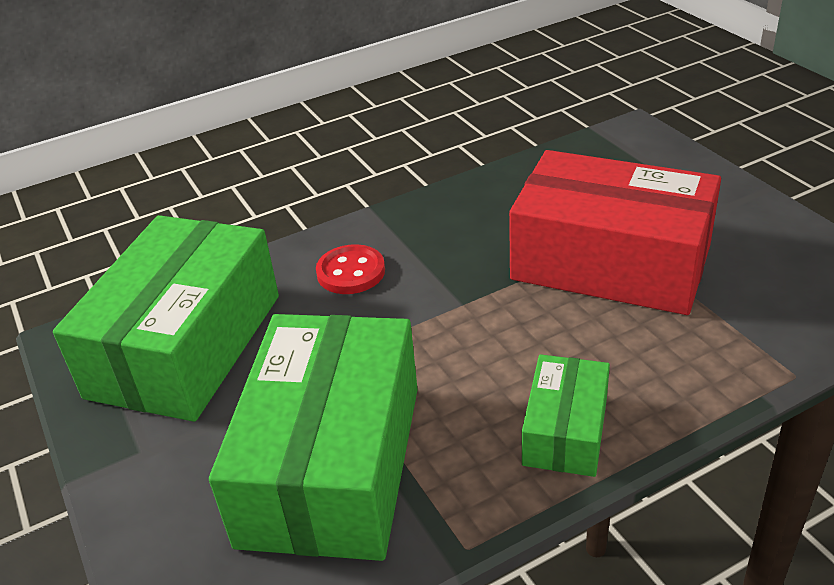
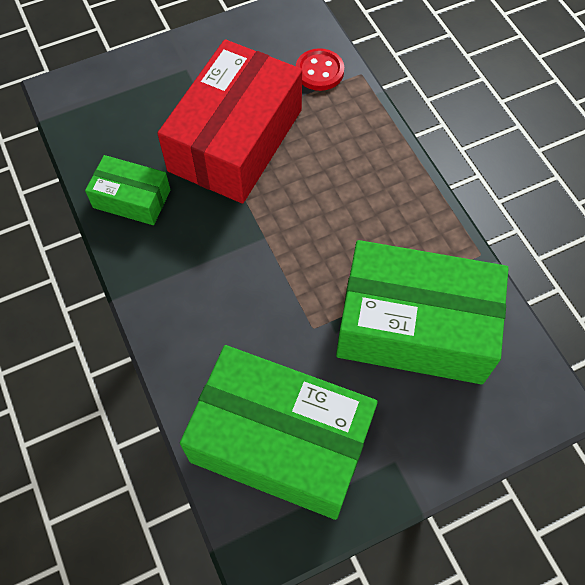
camera: 90 degrees left, 25 degrees up
(351, 272) = (209, 314): red button -> red button (319, 71)
(565, 430) = (395, 193): green box -> green box (132, 199)

